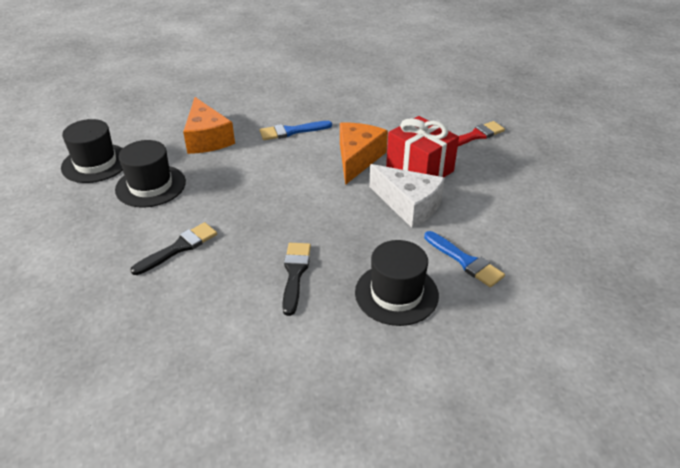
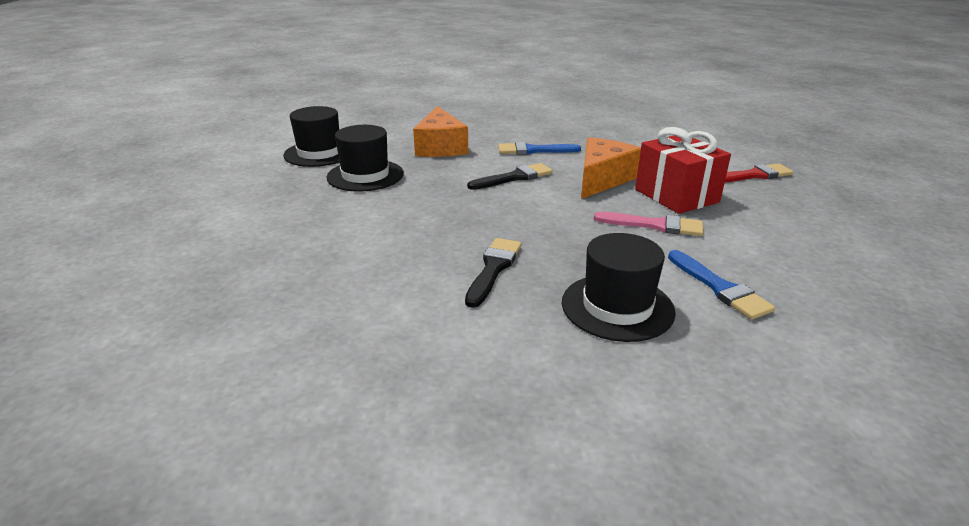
camera: 15 degrees right, 10 degrees down
(179, 248) = (370, 228): black brush -> black brush (514, 177)
(408, 205) = (655, 225): white cheese -> pink brush

